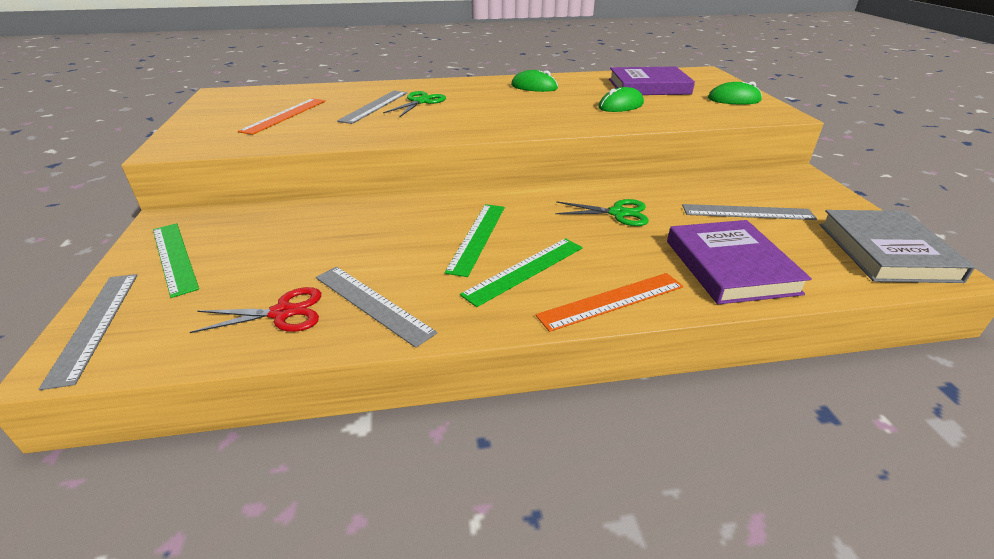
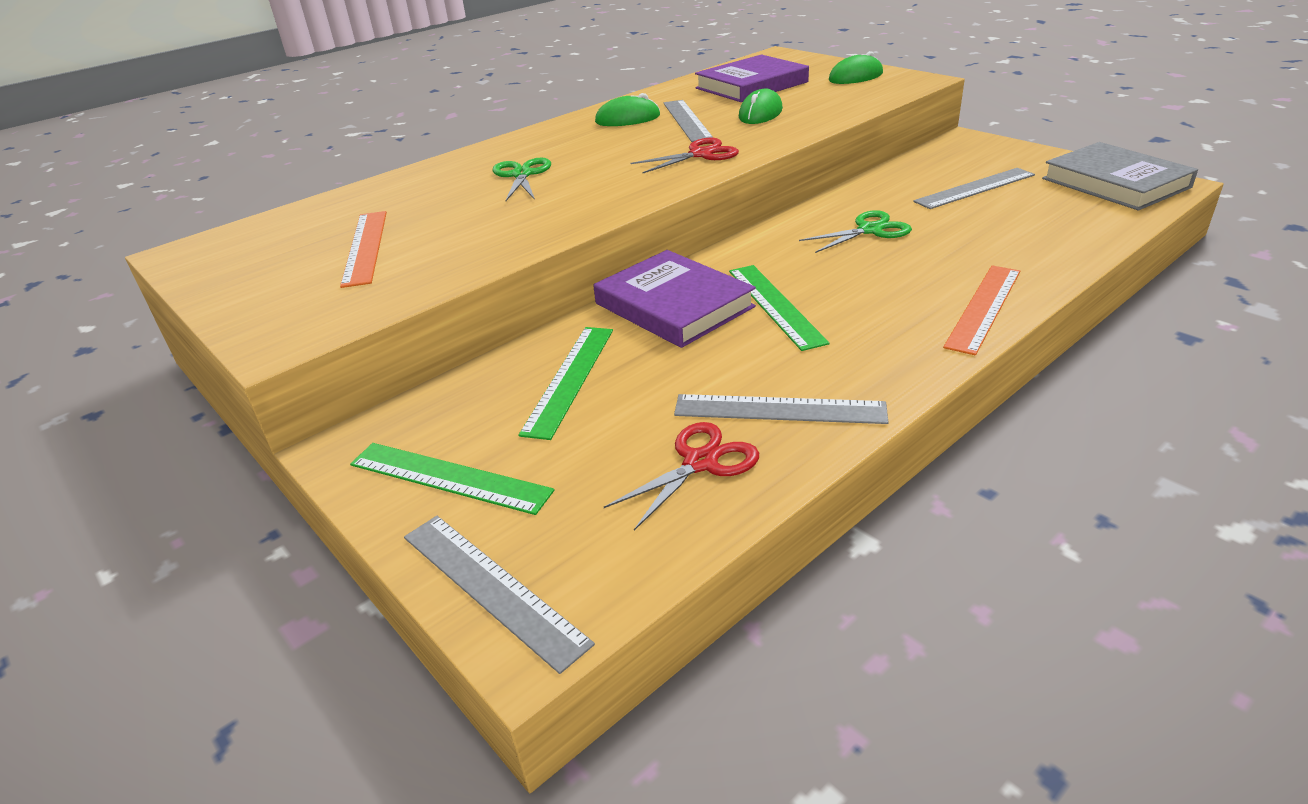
camera: 30 degrees left, 0 degrees up
(374, 106) = (471, 198): grey ruler -> grey ruler (687, 120)
(524, 270) = (870, 315): green ruler -> green ruler (569, 379)
(536, 120) = (701, 154): none -> red scissors
(730, 266) = (1028, 240): purple book -> purple book (673, 305)

